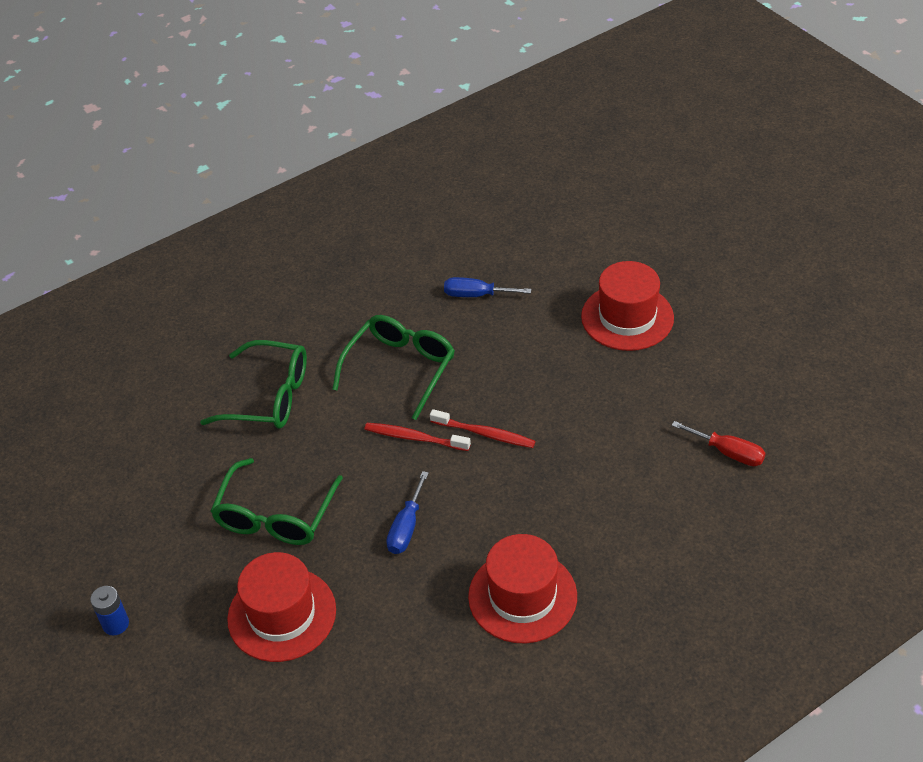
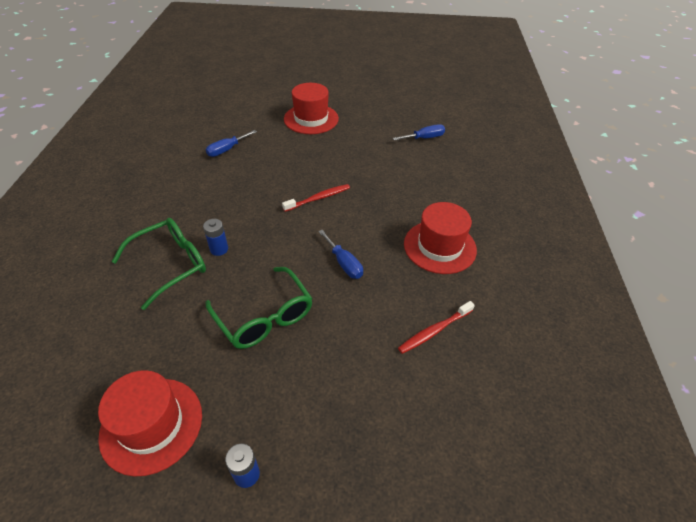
camera: 55 degrees left, 0 degrees up
(282, 614) = (345, 361): red hat -> red hat (151, 425)
(323, 414) = (219, 249): none -> blue battery
(400, 368) = (232, 201): green glasses -> none
(414, 438) = (287, 224): red toothbrush -> red toothbrush (434, 331)
(728, 452) = (424, 138): red screwdriver -> blue screwdriver

